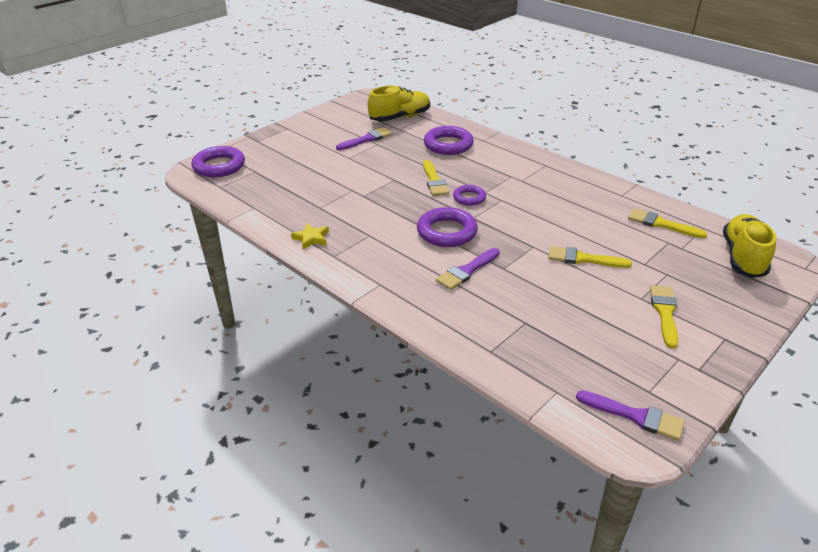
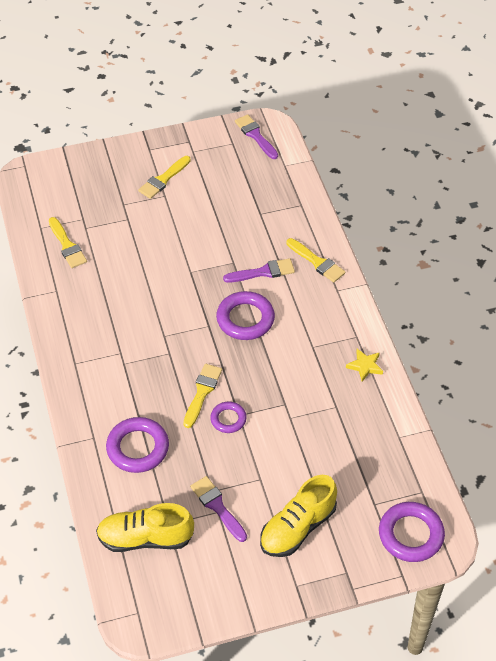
camera: 150 degrees left, 15 degrees up
(367, 139) = (217, 507): purple brush -> purple brush turned 60 degrees clockwise
(469, 198) = (190, 352): purple ring -> purple ring (228, 419)
(583, 259) = (166, 242): yellow brush -> yellow brush (317, 262)
(743, 257) = (52, 191): yellow shoe -> yellow shoe (297, 527)

